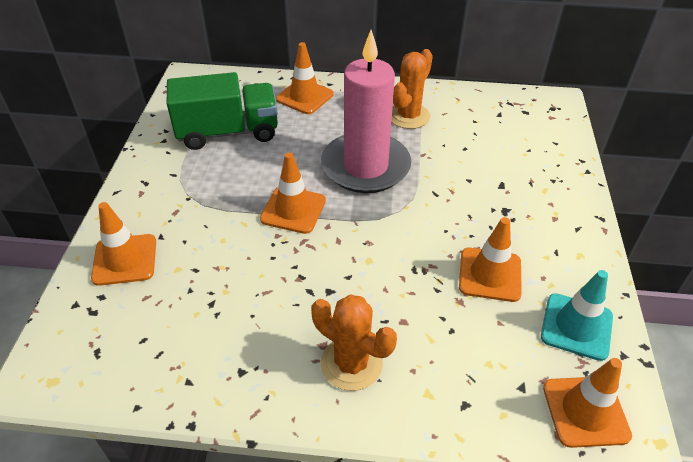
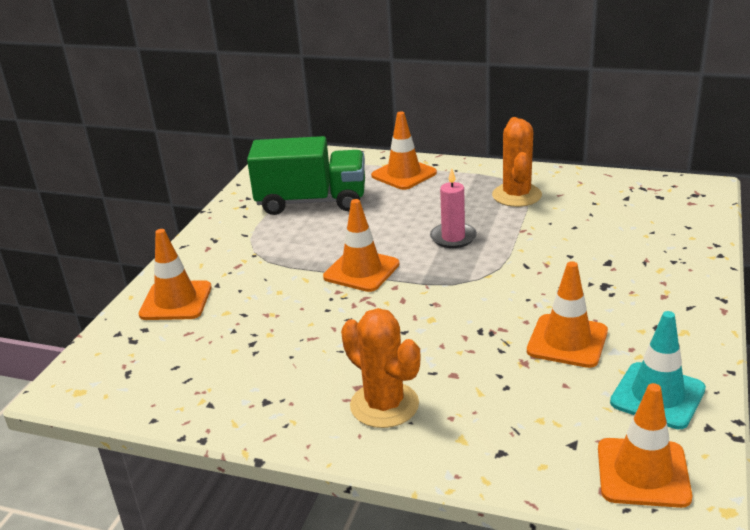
camera: 15 degrees right, 15 degrees down
(365, 166) = (453, 237): pink candle -> pink candle, size x0.46
(408, 116) = (516, 195): orange cactus -> orange cactus turned 45 degrees counterclockwise

